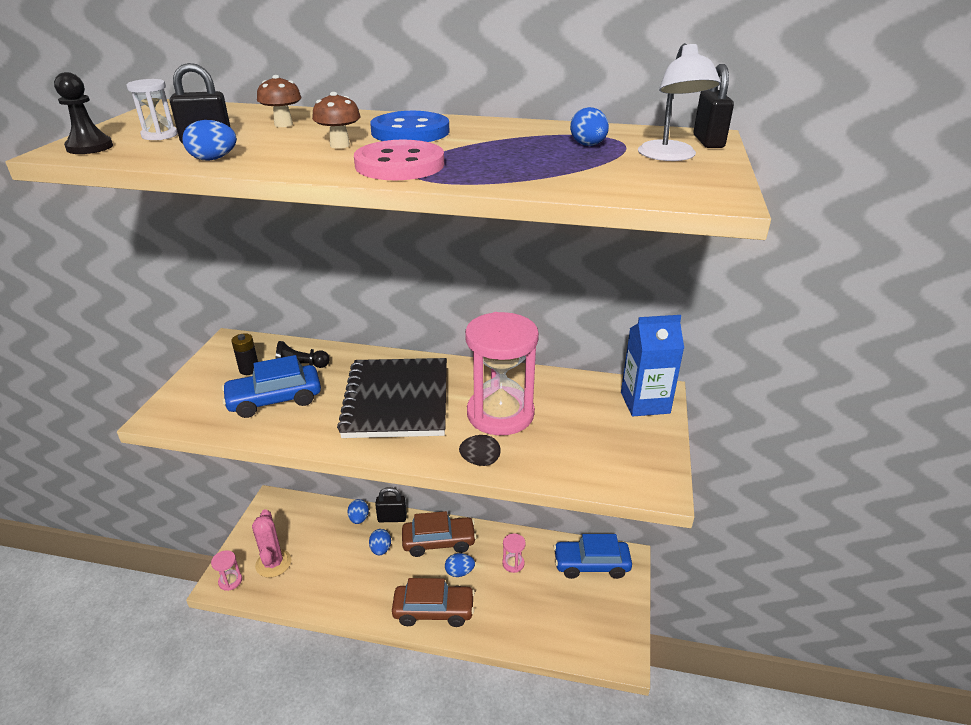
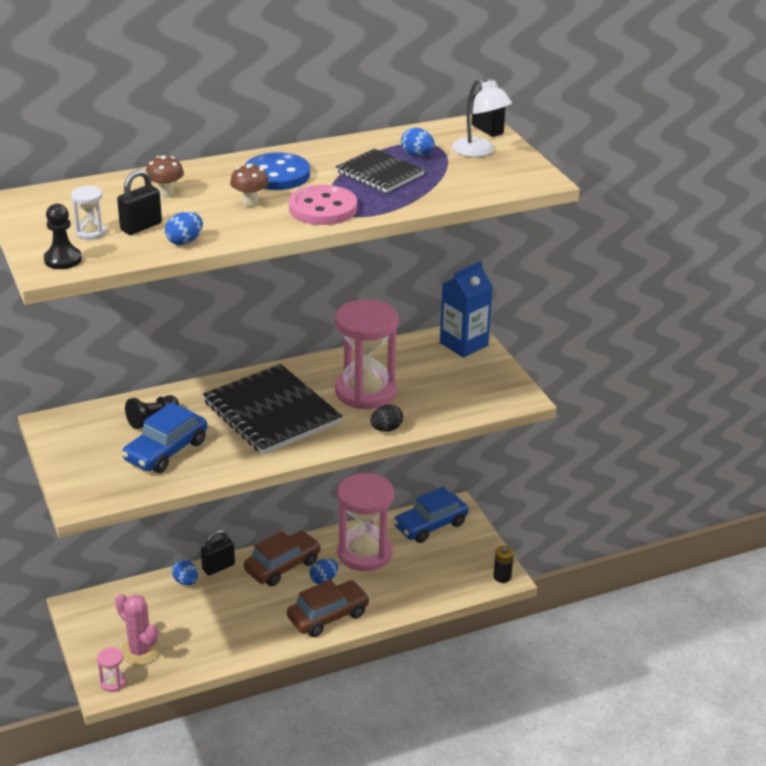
camera: 35 degrees left, 0 degrees up
(249, 369) = (106, 438): black battery -> black battery (502, 577)
(381, 549) = (234, 595): blue egg -> none
(513, 563) = (364, 553): pink hourglass -> pink hourglass, size x2.42
(517, 151) = (379, 173): none -> black notebook

